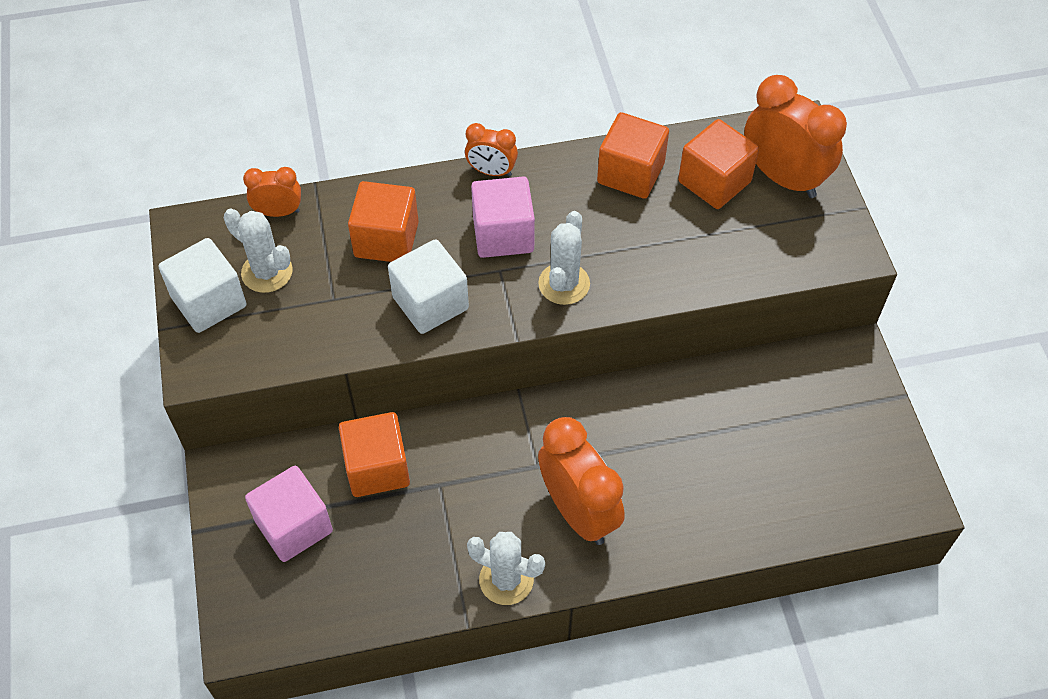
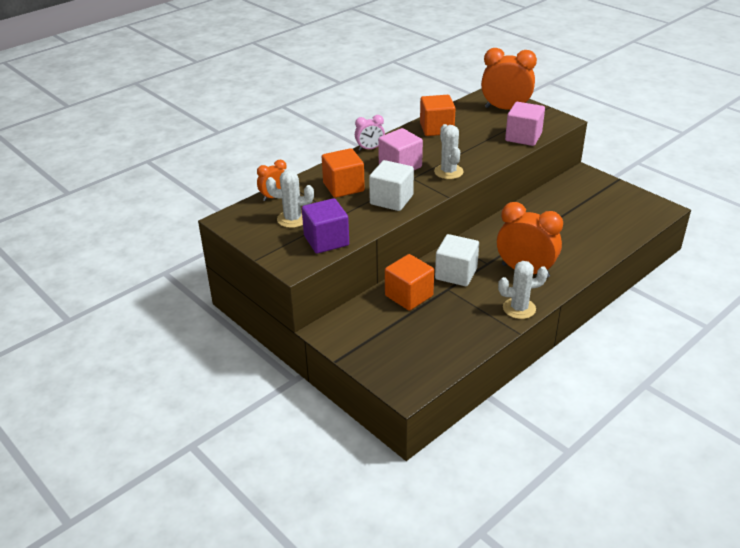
camera: 30 degrees left, 20 degrees down
(209, 302) = (272, 240): white cube -> white cube (456, 274)
(276, 341) = (326, 240): none -> purple cube
(294, 526) = (389, 335): pink cube -> pink cube (523, 137)
(491, 171) = (370, 149): orange clock -> pink clock
(714, 182) = (477, 119): orange cube -> none

